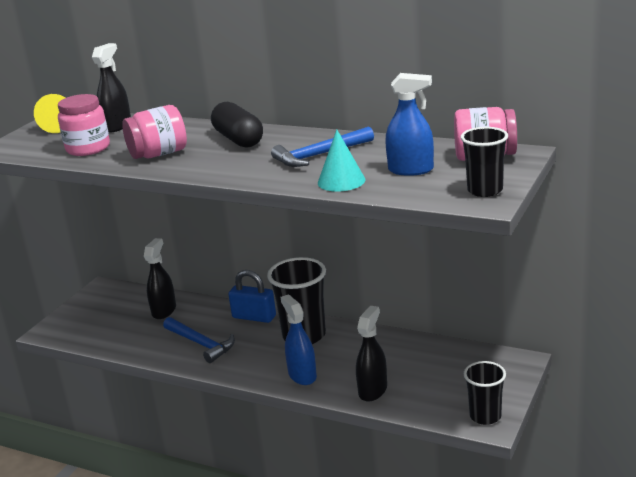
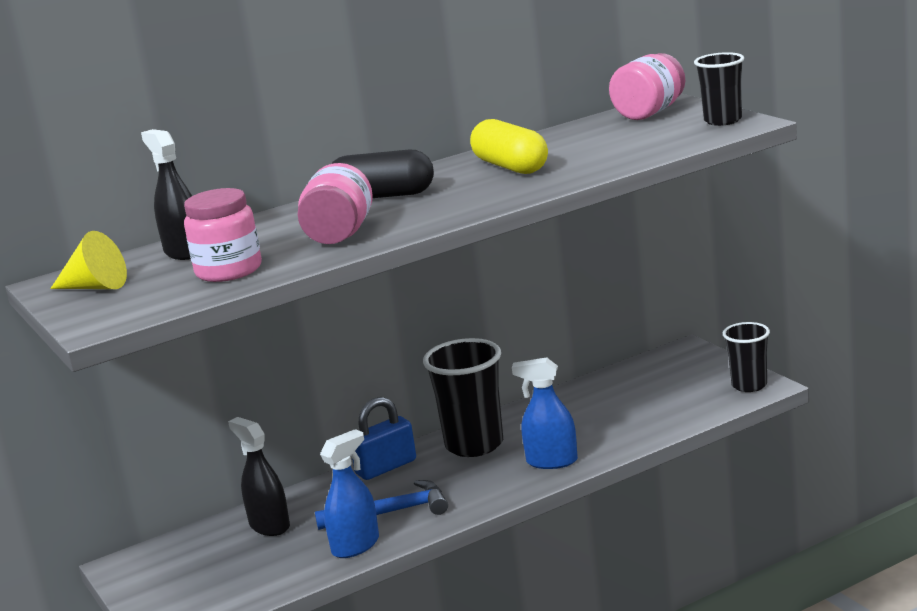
camera: 55 degrees left, 5 degrees down
(319, 155) = (510, 167): blue hammer -> yellow capsule
(341, 181) = (597, 164): turquoise cone -> none
(373, 390) = (634, 429): black spray bottle -> none
(411, 170) = (624, 138): blue spray bottle -> blue spray bottle (356, 546)

